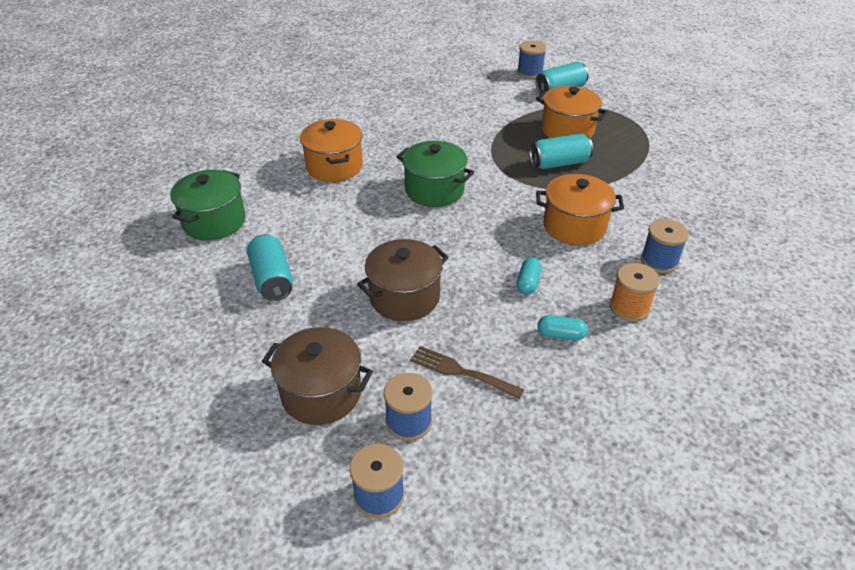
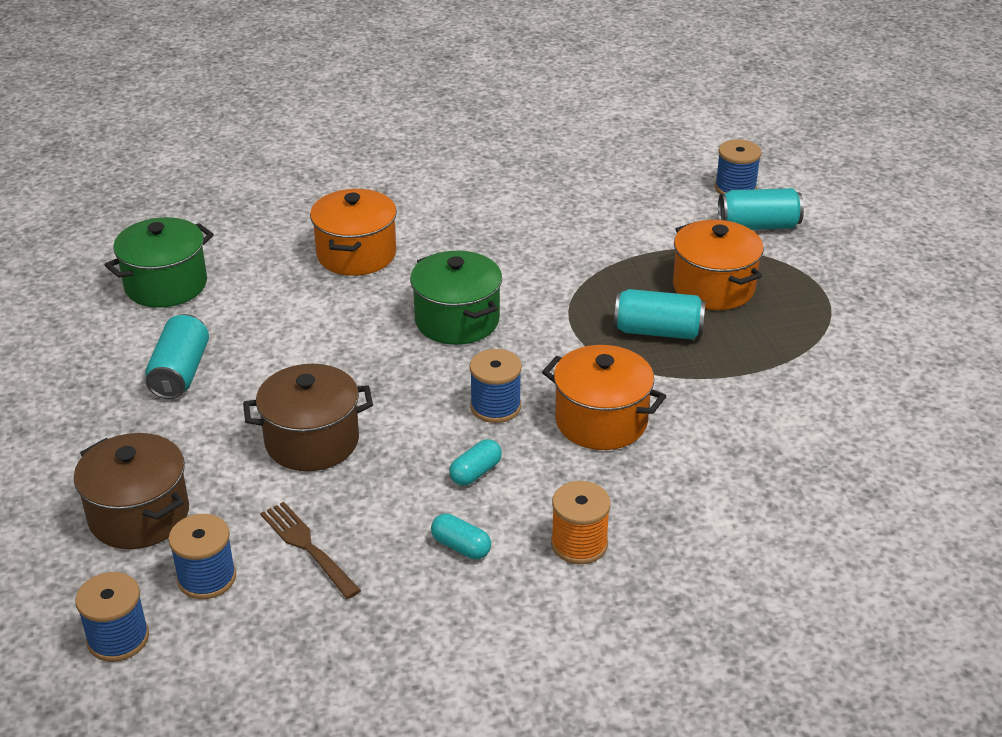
camera: 25 degrees right, 5 degrees down
(659, 261) = (675, 501): blue spool -> blue spool (495, 407)

